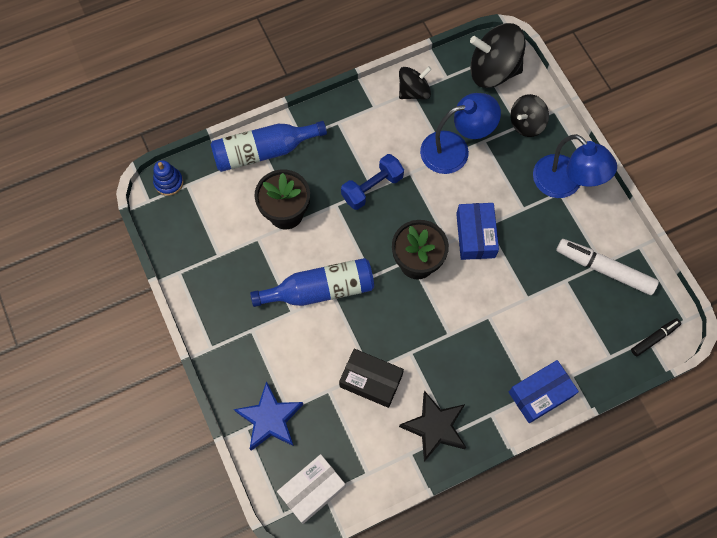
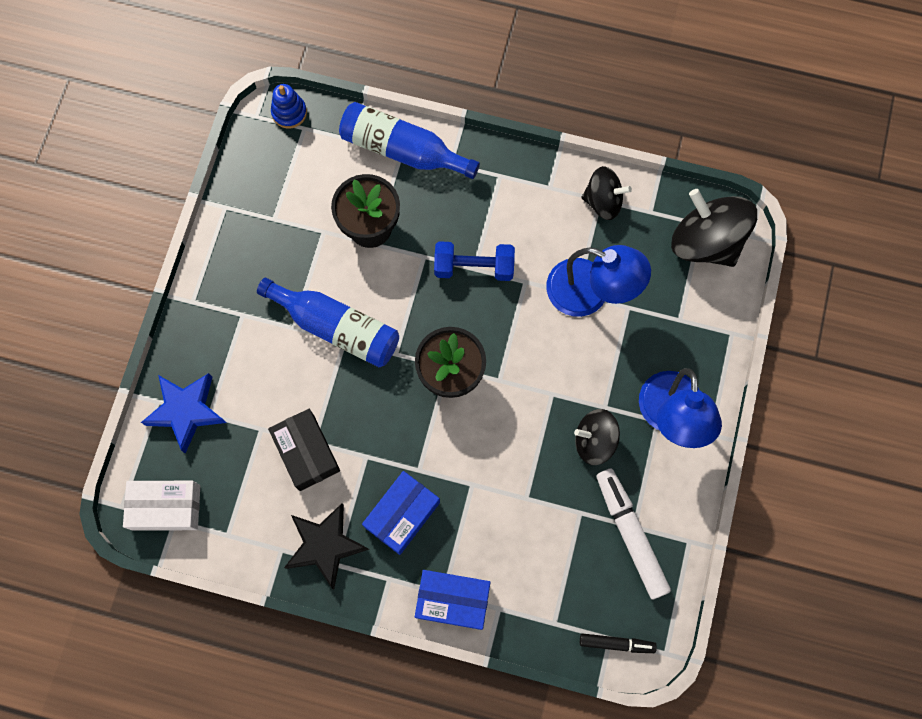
camera: 40 degrees right, 5 degrees up
(475, 235) = (532, 395): blue box -> blue box (402, 514)
(526, 124) = (689, 323): black spinning top -> black spinning top (594, 441)

